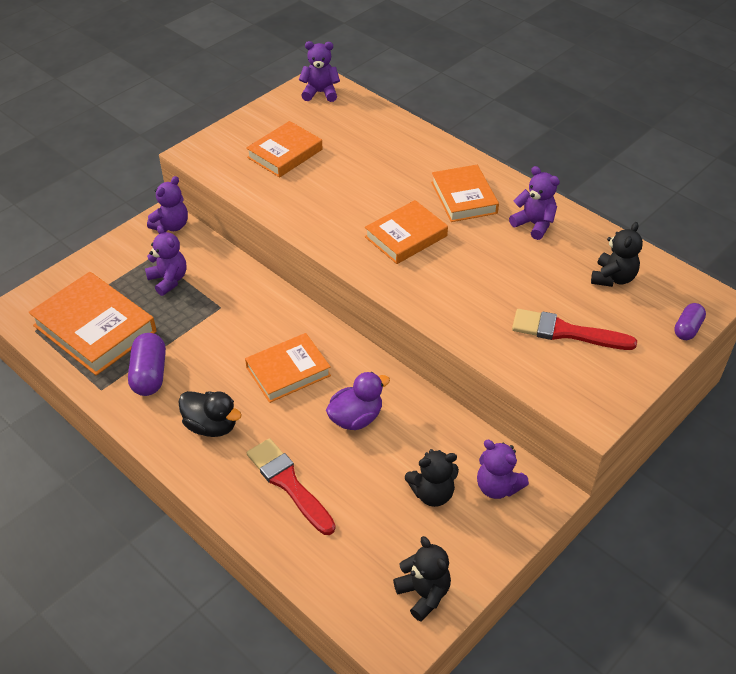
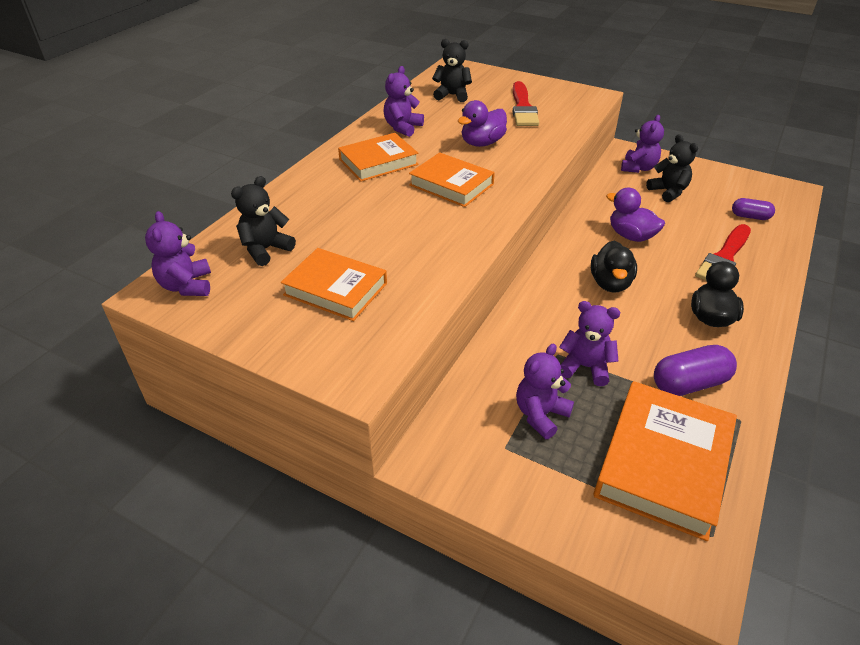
camera: 105 degrees left, 5 degrees down
(171, 226) = (437, 447): purple teddy bear -> purple teddy bear (585, 367)
(288, 371) = (610, 283): orange book -> black duck
(423, 594) = (747, 185): black teddy bear -> black teddy bear (266, 249)
(483, 275) = (482, 143): none -> purple duck
(687, 329) = (489, 71): purple capsule -> purple capsule (750, 216)

